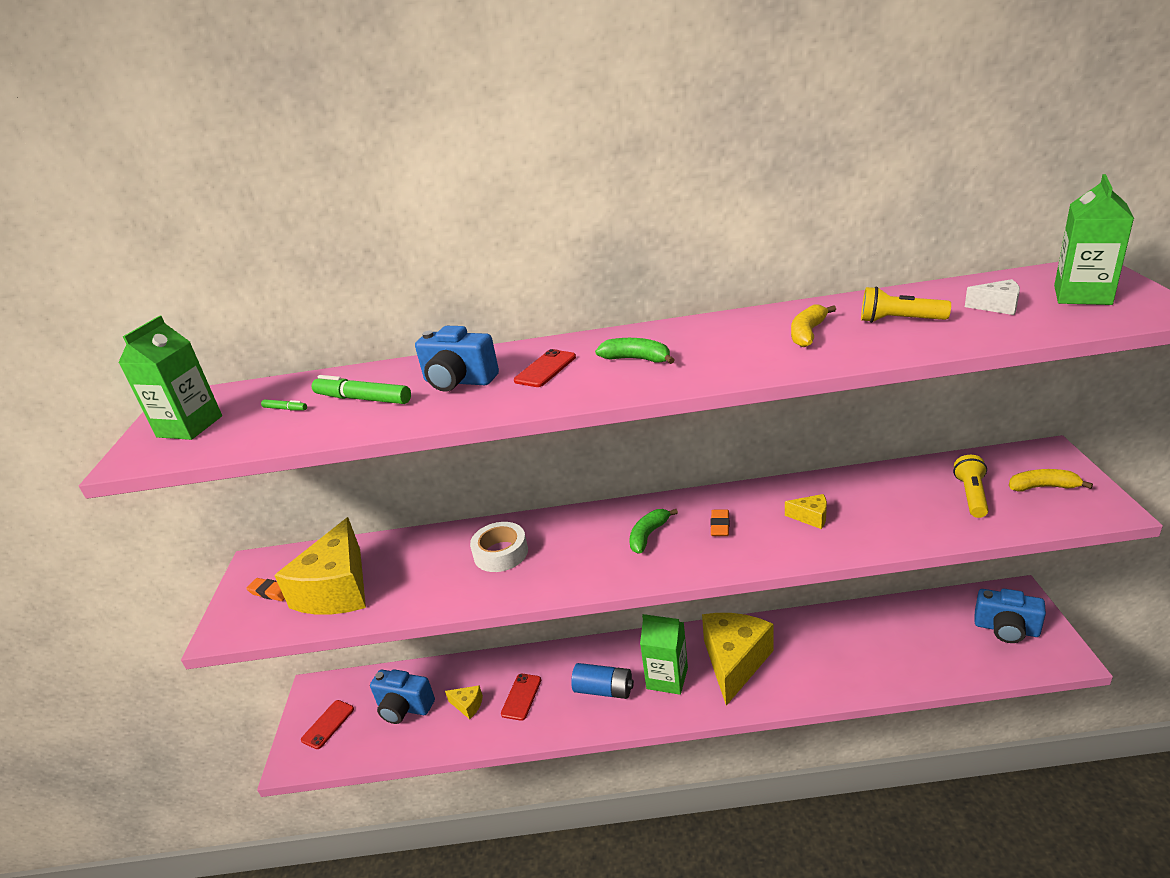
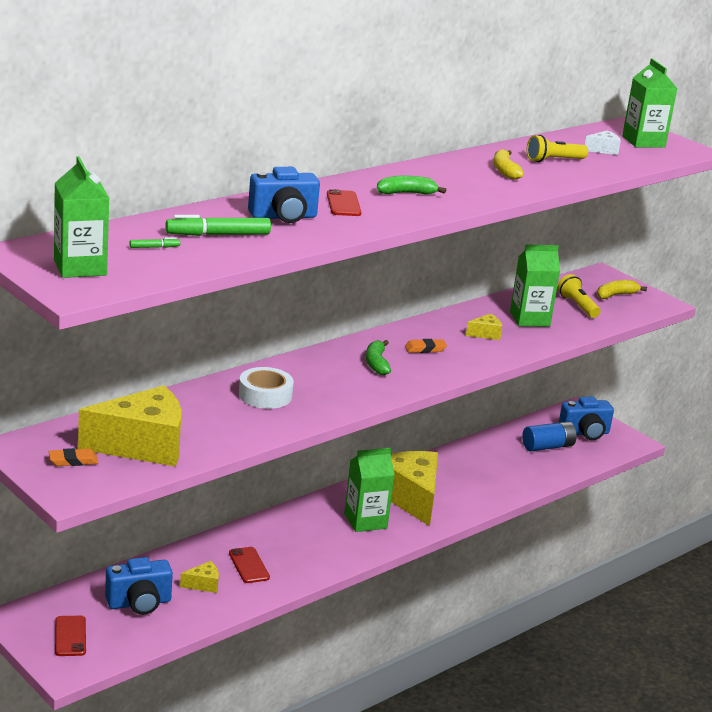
camera: 45 degrees left, 5 degrees down
(337, 589) = (142, 446): yellow cheese -> yellow cheese turned 75 degrees counterclockwise
(604, 690) = (319, 542): blue battery -> blue battery (548, 447)
(720, 526) = (425, 349): orange eraser -> orange eraser turned 75 degrees counterclockwise
(887, 505) = (529, 319): none -> green carton

